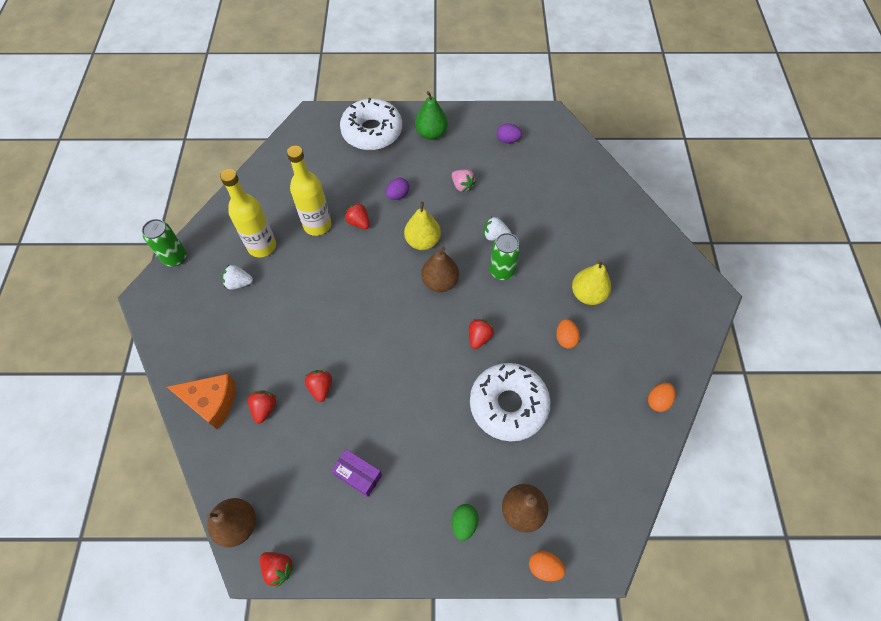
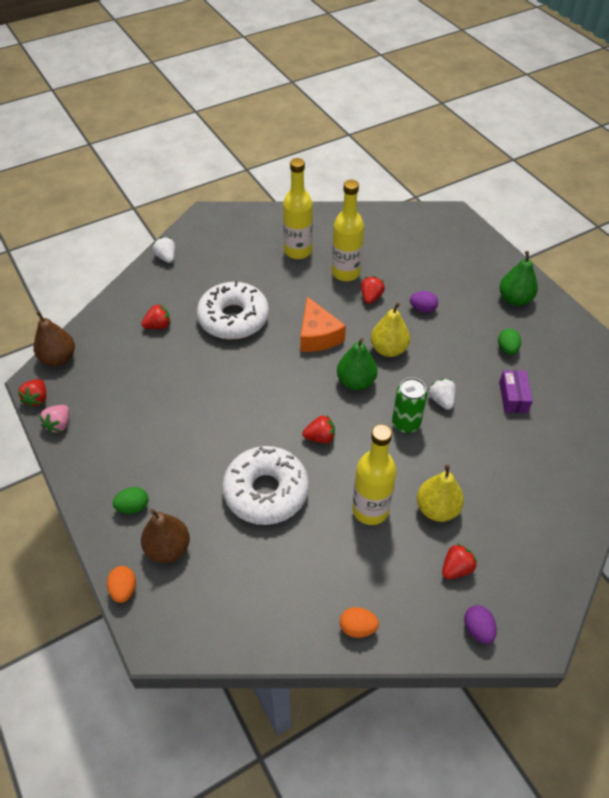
camera: 60 degrees right, 10 degrees down
(175, 258) = (249, 211): green can -> none
(211, 402) = (145, 293): orange cheese -> orange cheese (318, 335)
(239, 283) = (254, 256): white strawberry -> white strawberry (166, 258)
(321, 388) = (197, 350): red strawberry -> red strawberry (456, 568)
(358, 475) = (136, 411): purple box -> purple box (513, 397)
(372, 132) = (475, 259): white donut -> white donut (233, 318)
(440, 282) = (356, 382): brown pear -> green pear
(462, 186) = (476, 349): pink strawberry -> pink strawberry (59, 425)
(474, 167) = (507, 349): none -> green egg
(508, 140) = (566, 360): purple egg -> purple egg (477, 629)
(565, 338) = (370, 510): orange egg -> yellow bottle

